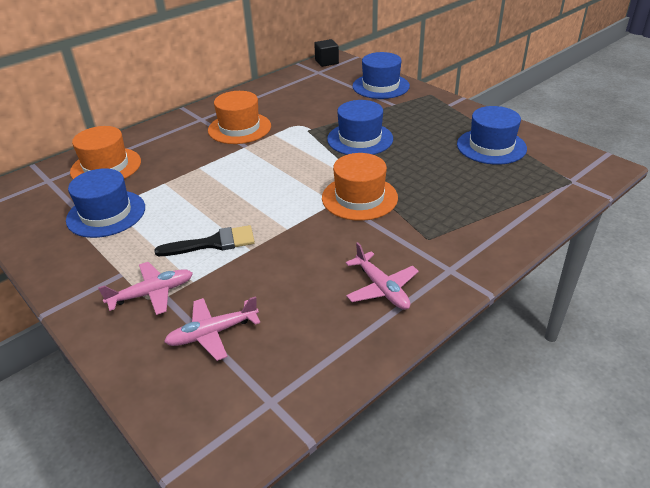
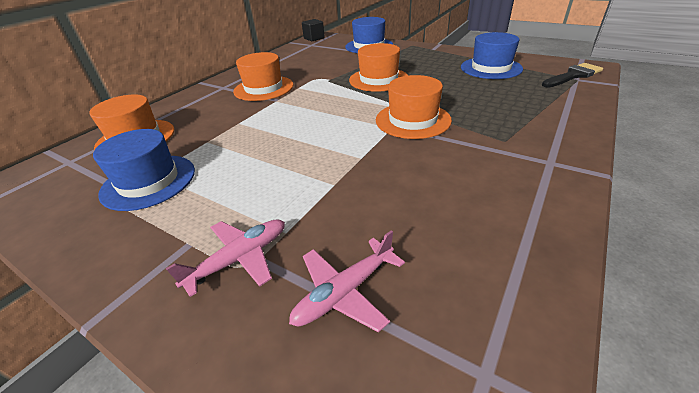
camera: 15 degrees left, 0 degrees up
(213, 243) = (289, 187): black brush -> black brush (573, 76)
(360, 139) = (378, 79): blue hat -> orange hat
(381, 288) = (501, 193): pink plane -> none

